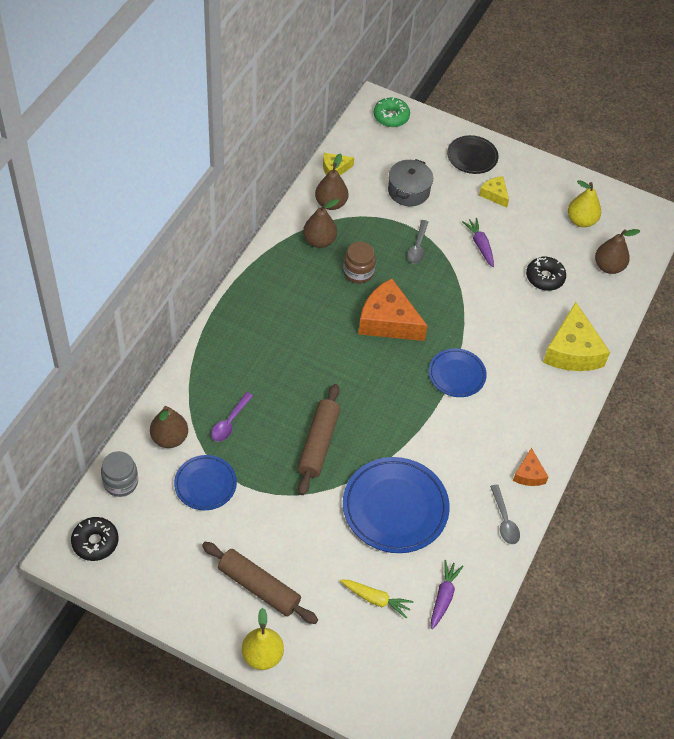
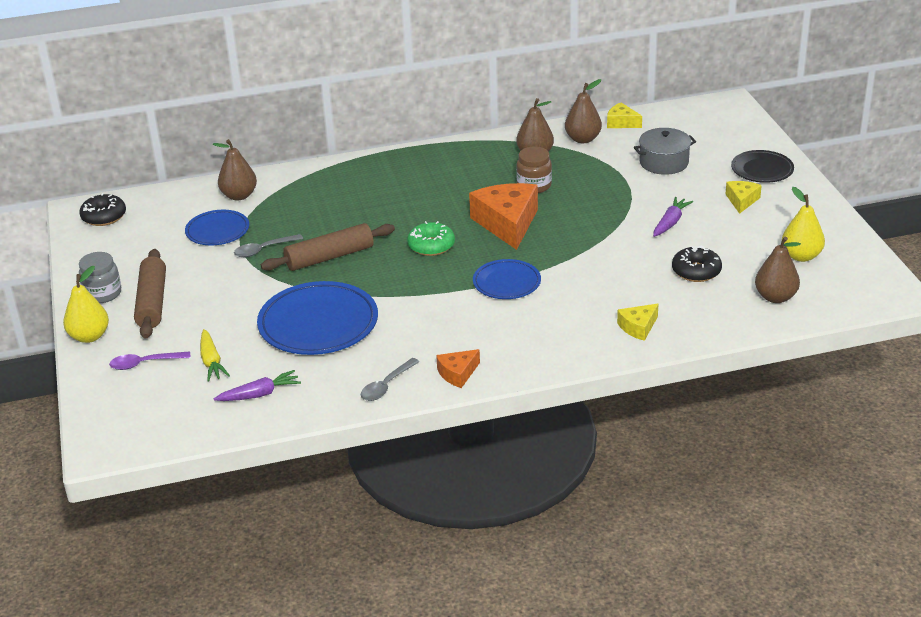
camera: 55 degrees right, 20 degrees down
(120, 482) = (170, 198): grey jar -> grey jar (103, 294)
(229, 422) = (291, 211): purple spoon -> purple spoon (144, 363)
(391, 117) = (727, 116): green donut -> green donut (431, 246)
(418, 247) = (611, 197): grey spoon -> grey spoon (263, 250)
(572, 351) = (638, 327): yellow cheese -> yellow cheese, size x0.51

